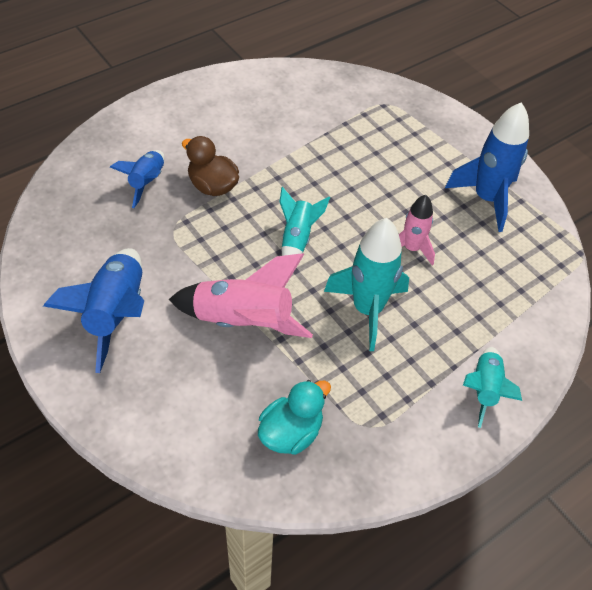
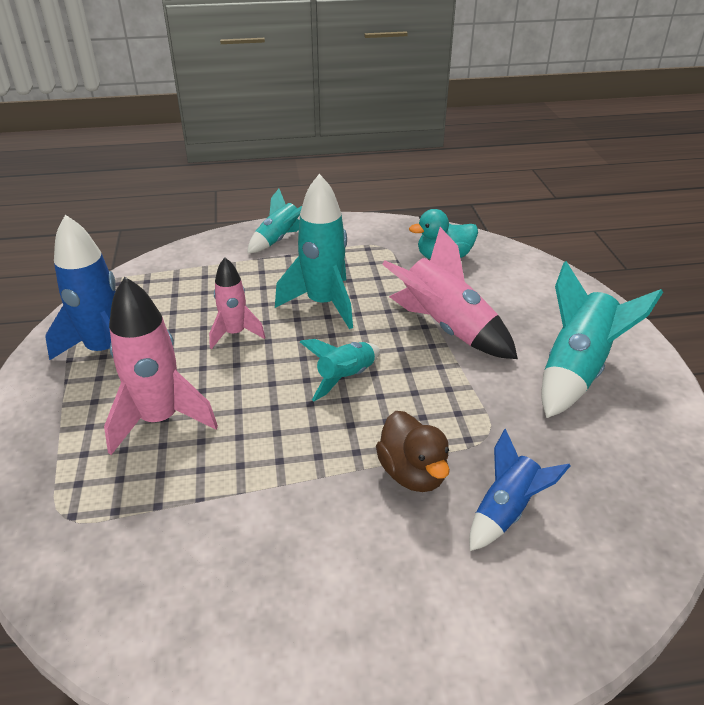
camera: 150 degrees left, 15 degrees down
(116, 314) = (576, 370): blue rocket -> turquoise rocket
(393, 165) = (160, 420): none -> pink rocket

